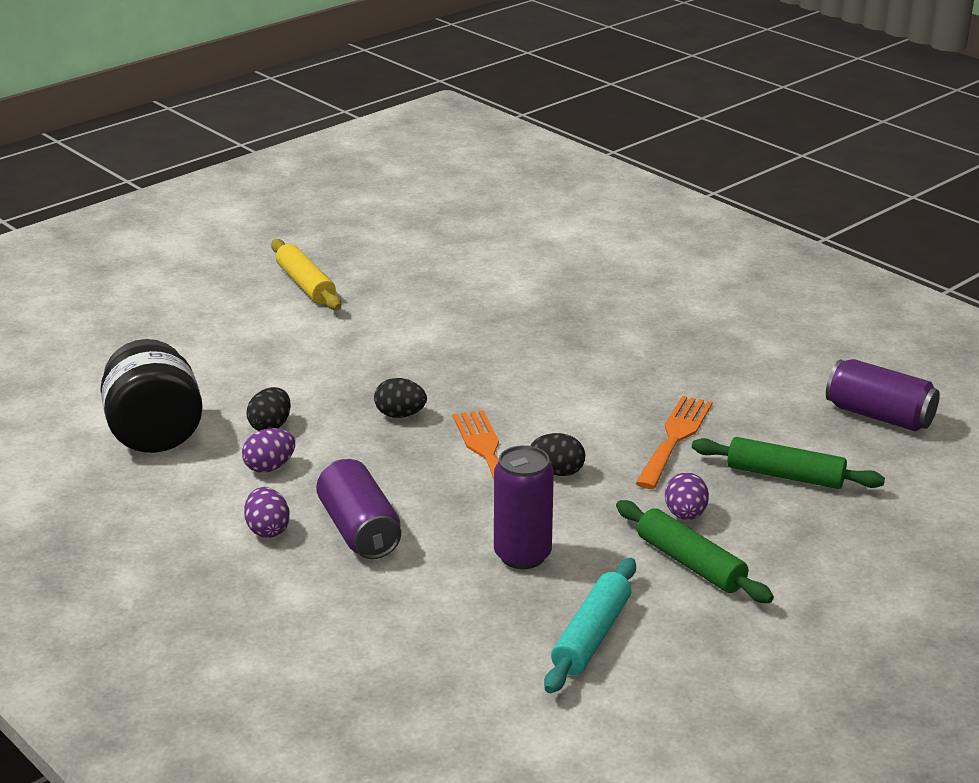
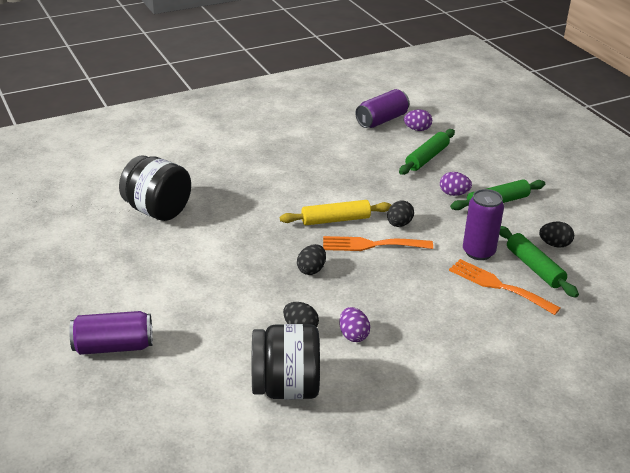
camera: 75 degrees left, 5 degrees up
(267, 530) = (428, 346): purple egg -> purple egg (417, 129)
(306, 285) = (102, 283): yellow rolling pin -> yellow rolling pin (335, 220)
(359, 530) = (439, 307): purple can -> purple can (114, 346)
(476, 285) = (157, 210): none -> black jar
(508, 616) = (534, 268): none -> green rolling pin
(591, 636) = (554, 244): turquoise rolling pin -> black egg
(675, 438) = (379, 180): orange fork -> orange fork (498, 286)

